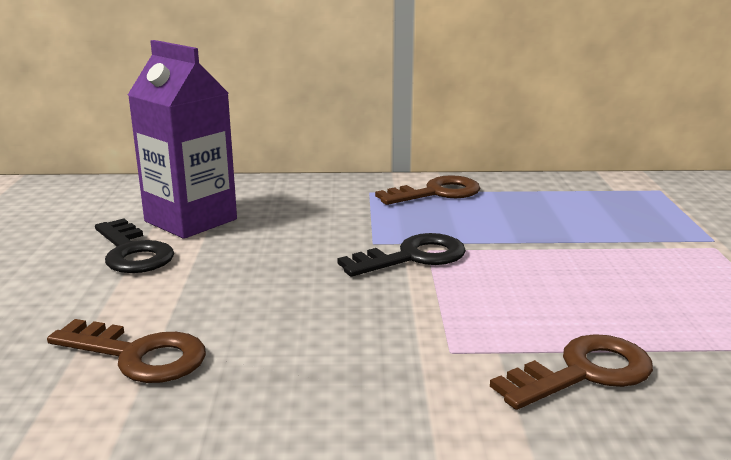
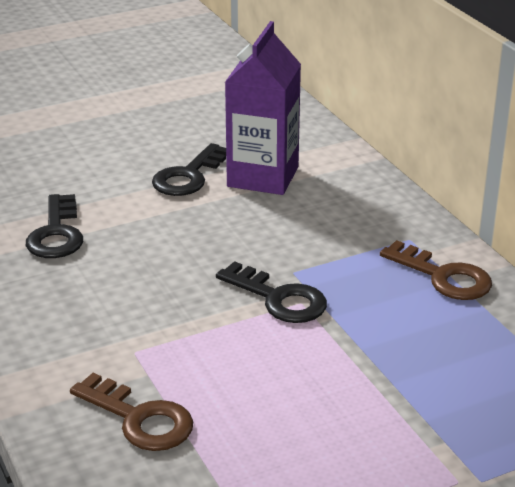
camera: 65 degrees right, 10 degrees up
(138, 355) = (56, 233): brown key -> black key

